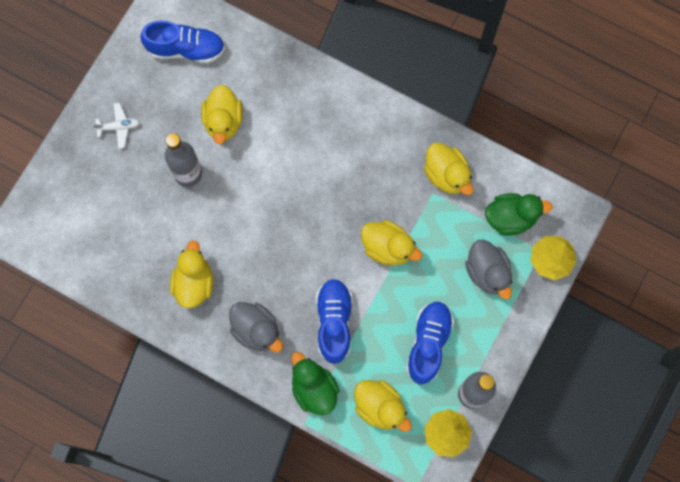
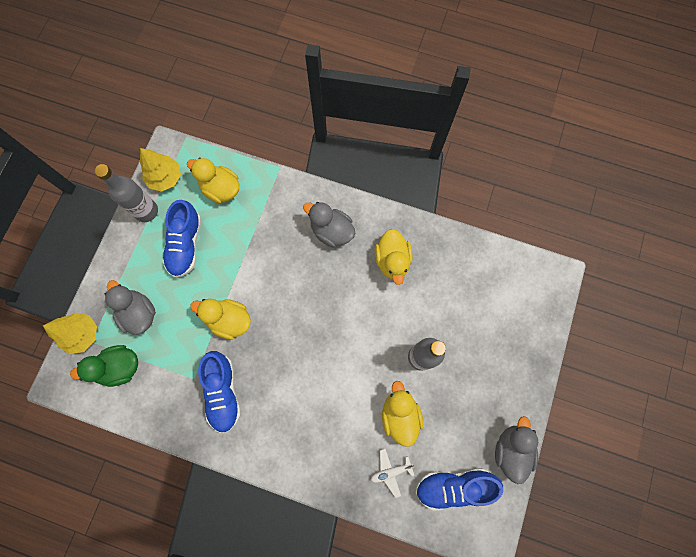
camera: 170 degrees right, 0 degrees up
(118, 127) = (496, 391): white plane -> white plane (390, 471)
(120, 71) = (511, 449): none -> grey duck
(314, 388) = (276, 194): green duck -> none
(334, 322) = (267, 248): blue shoe -> blue shoe (223, 392)
(446, 175) = (182, 399): yellow duck -> none

